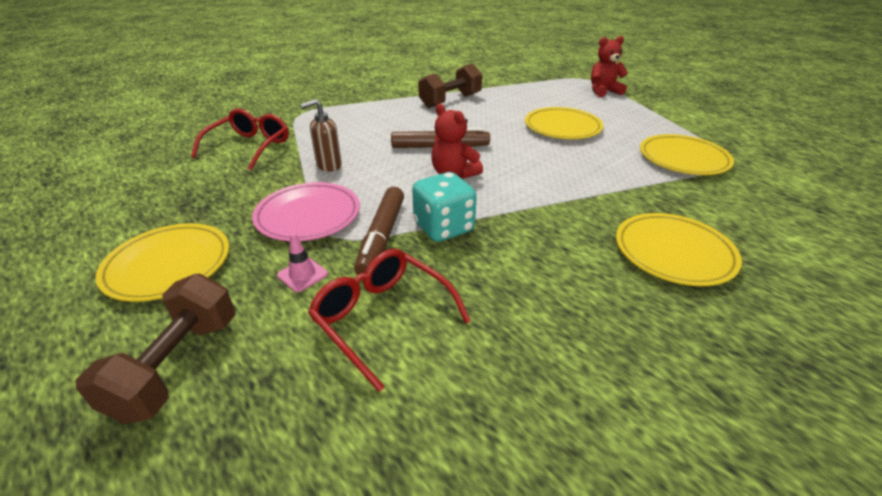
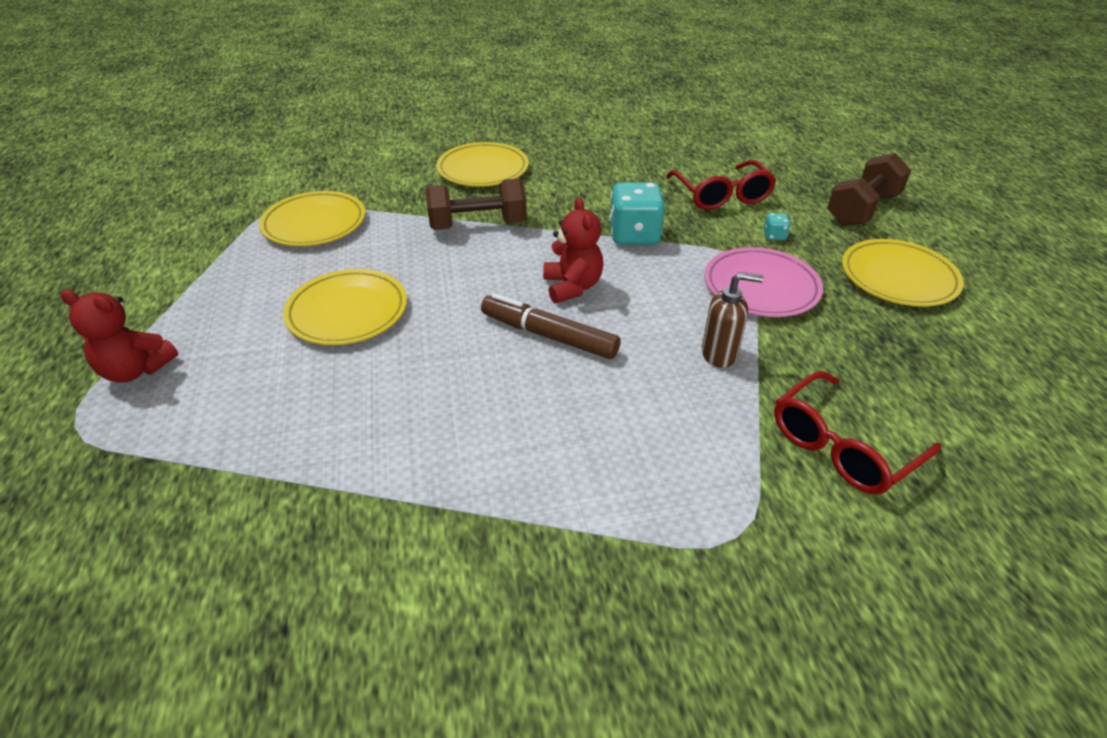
camera: 150 degrees left, 5 degrees up
(302, 275) = (774, 236): pink traffic cone -> turquoise dice
(381, 237) = (695, 244): brown marker -> none
(450, 101) = (415, 455): brown dumbbell -> brown dumbbell (478, 225)

